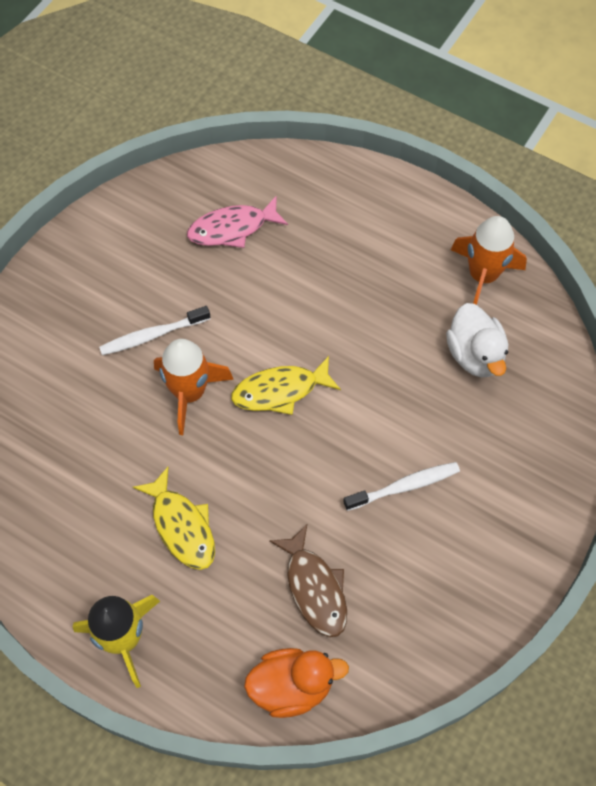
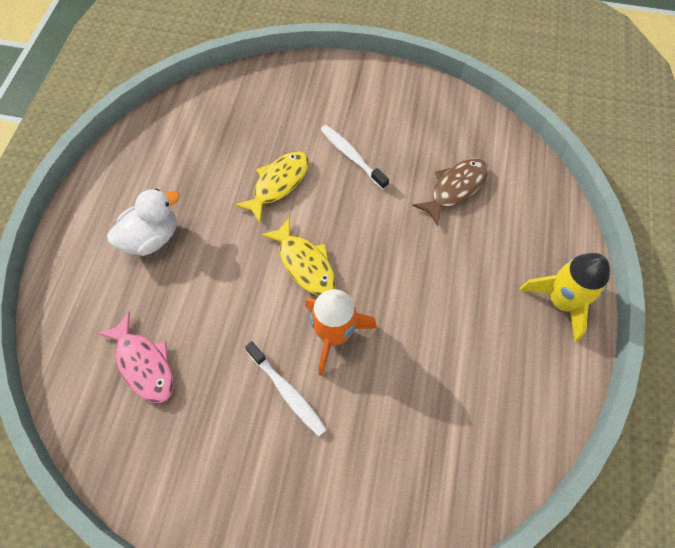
camera: 110 degrees left, 0 degrees up
(181, 526) = (454, 295): yellow fish -> yellow fish (278, 184)
(292, 686) = (529, 181): orange duck -> none
(475, 355) = (223, 140): white duck -> white duck (152, 237)
(482, 276) = (147, 152): orange rocket -> none

